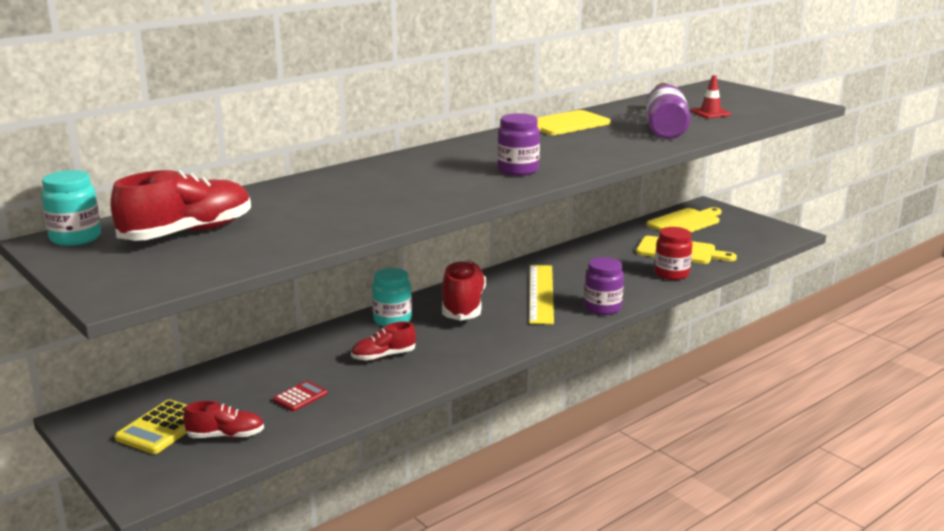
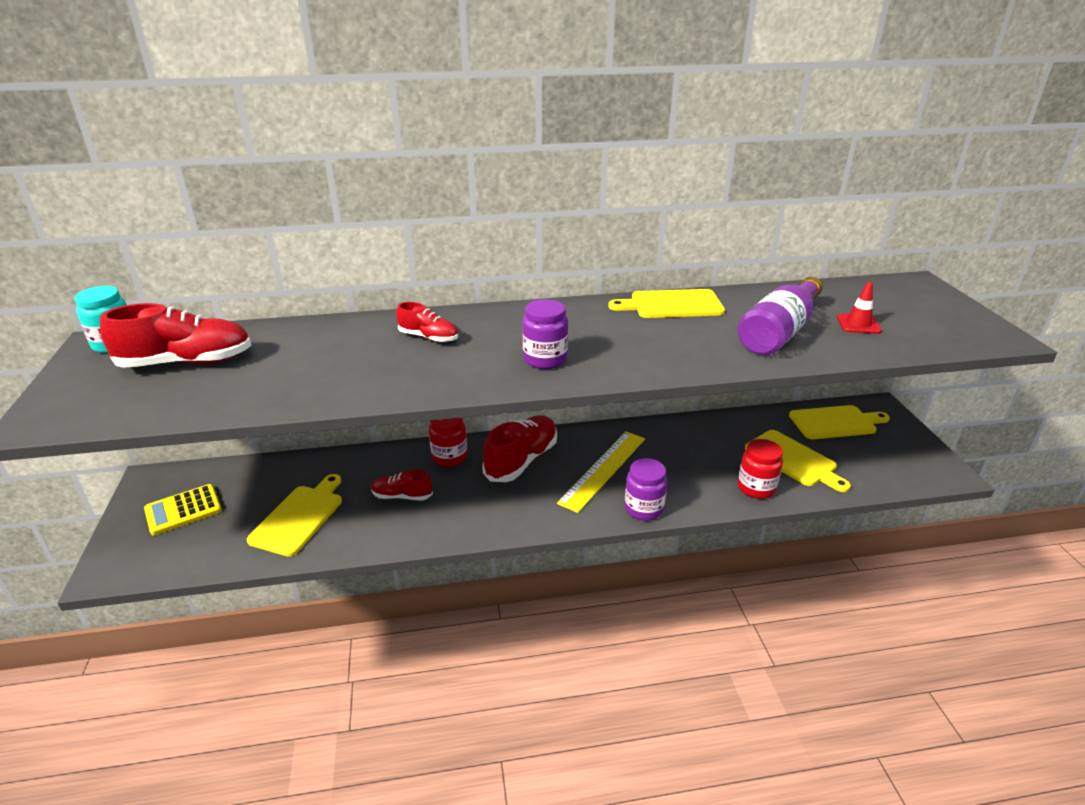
camera: 30 degrees right, 10 degrees up
(226, 436) = (211, 537): red shoe -> red shoe (428, 337)
(300, 397) = (299, 517): red calculator -> yellow cutting board
(392, 320) = (449, 457): turquoise jar -> red jar

